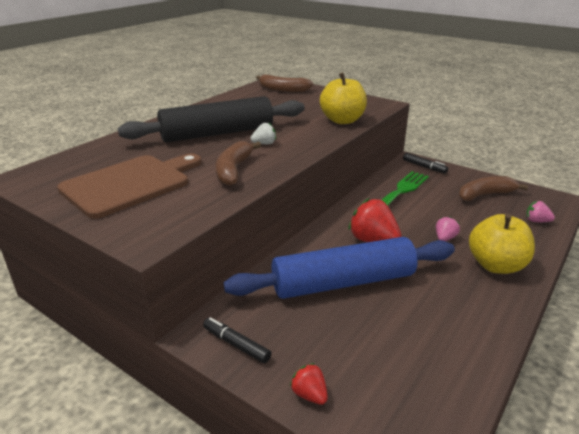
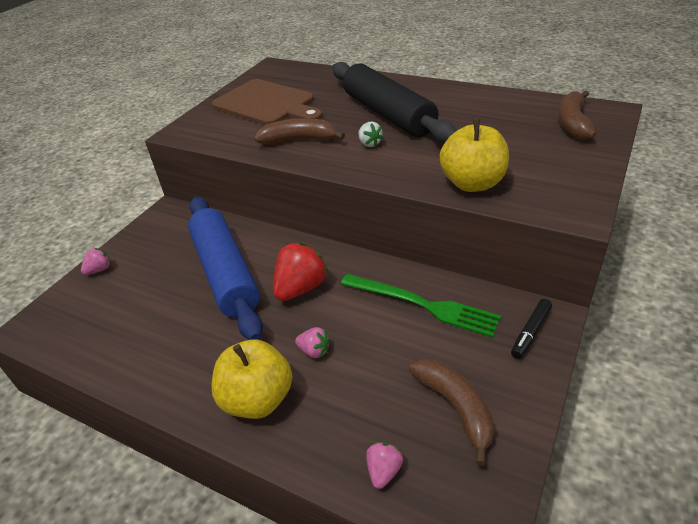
camera: 85 degrees right, 10 degrees up
(236, 344) = (154, 228): black marker -> none
(309, 394) = (99, 270): red strawberry -> pink strawberry

